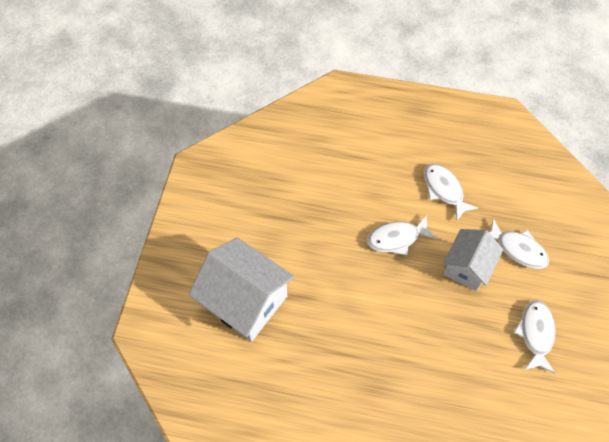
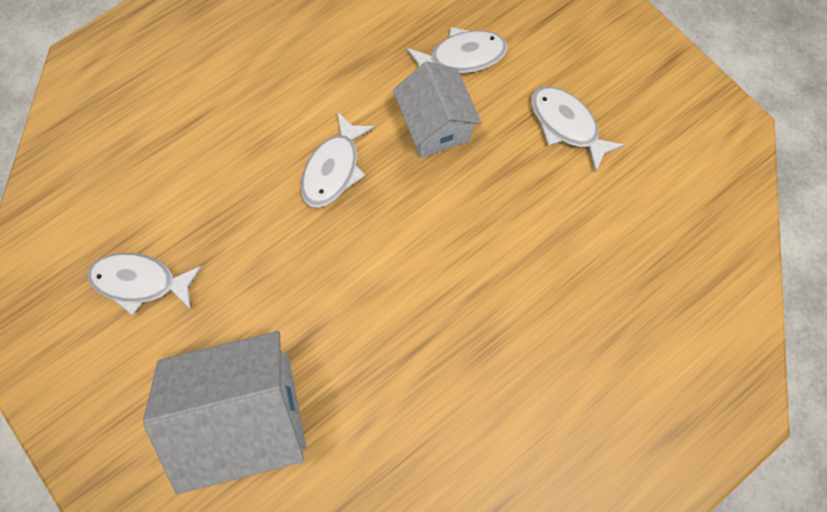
camera: 50 degrees left, 10 degrees up
(444, 190) = (325, 67): white fish -> white fish (141, 282)

